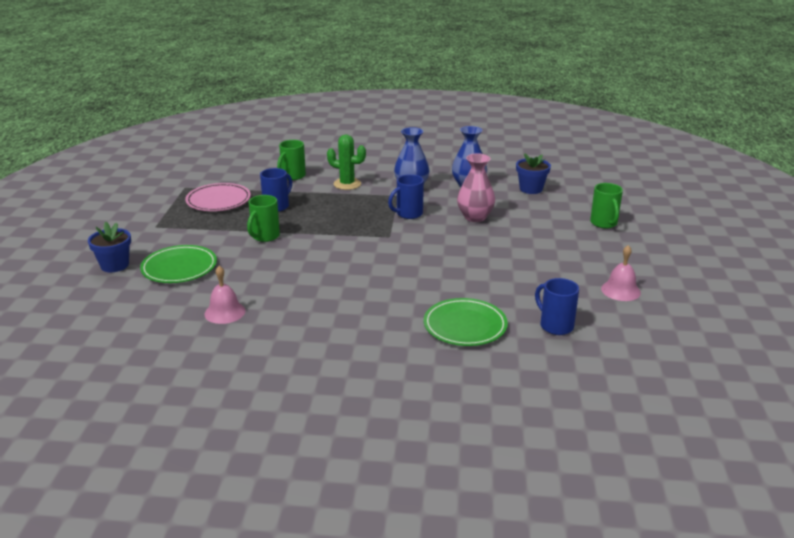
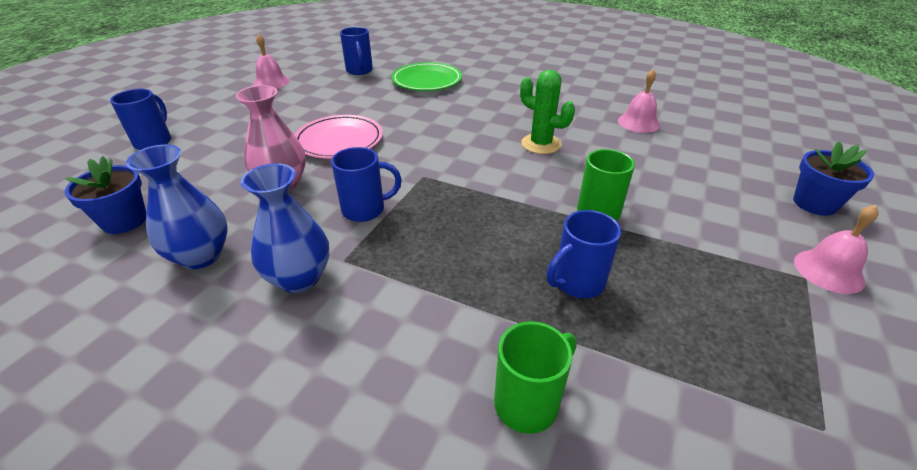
camera: 160 degrees left, 10 degrees up
(140, 231) = (828, 271): none -> pink bell
(179, 268) = (713, 182): green plate -> none
(218, 201) = (706, 334): pink plate -> pink plate (339, 141)
(347, 184) = (414, 324): green cactus -> green cactus (541, 144)
(604, 223) = (154, 142): green mug -> blue mug

